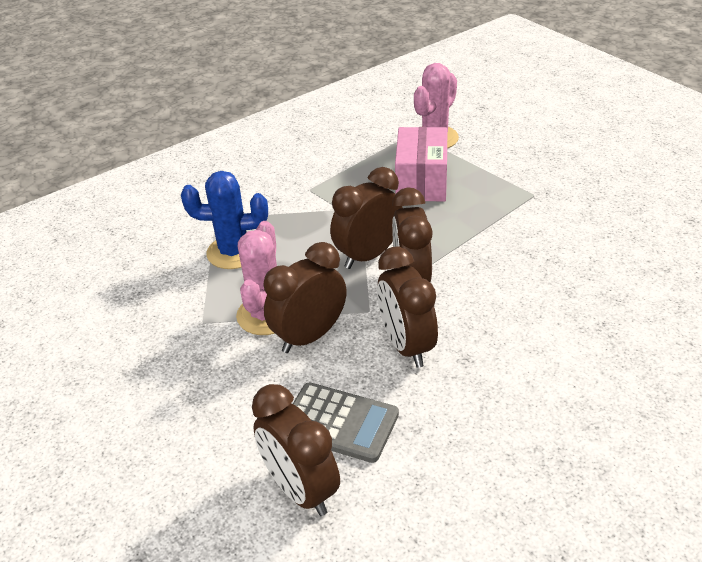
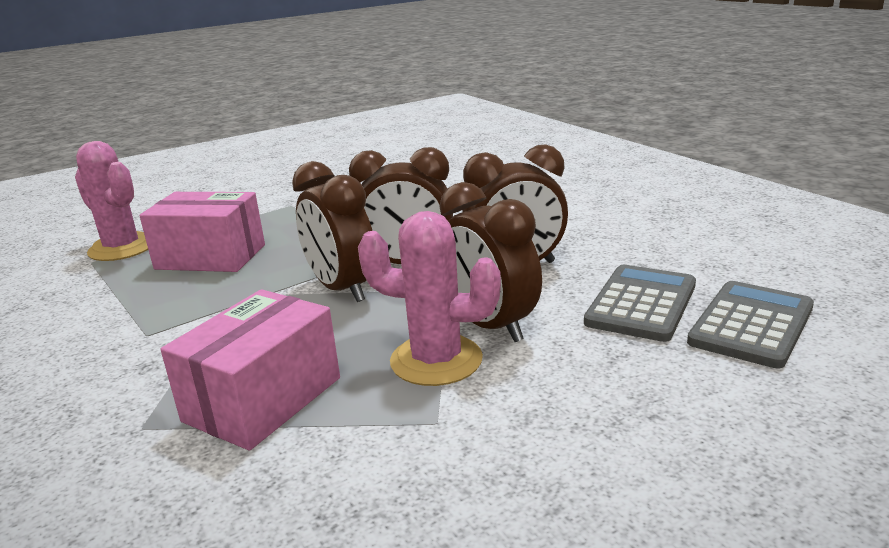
camera: 85 degrees left, 15 degrees down
(234, 252) = (263, 399): blue cactus -> pink box
(301, 490) = (751, 325): brown clock -> grey calculator

